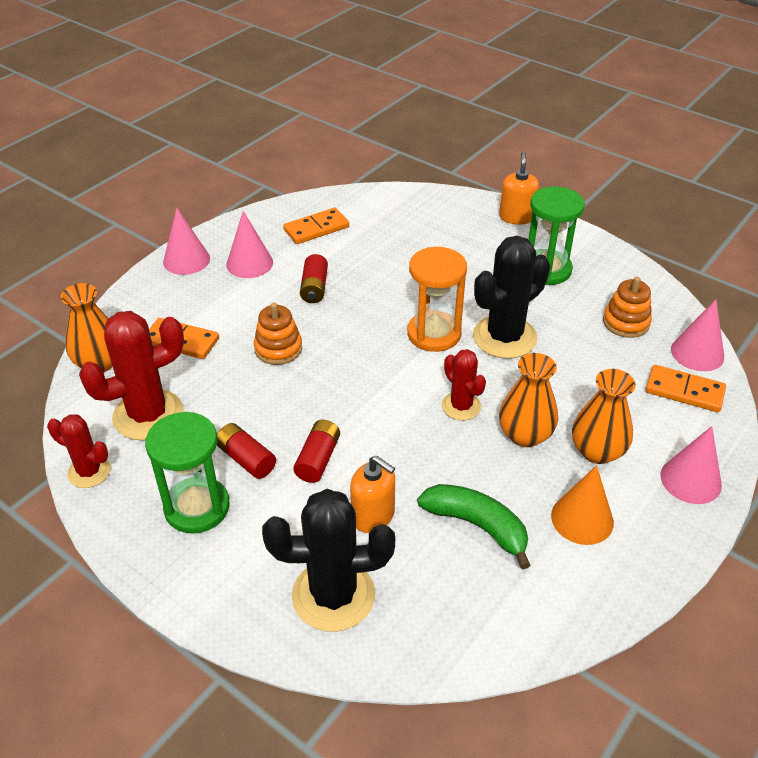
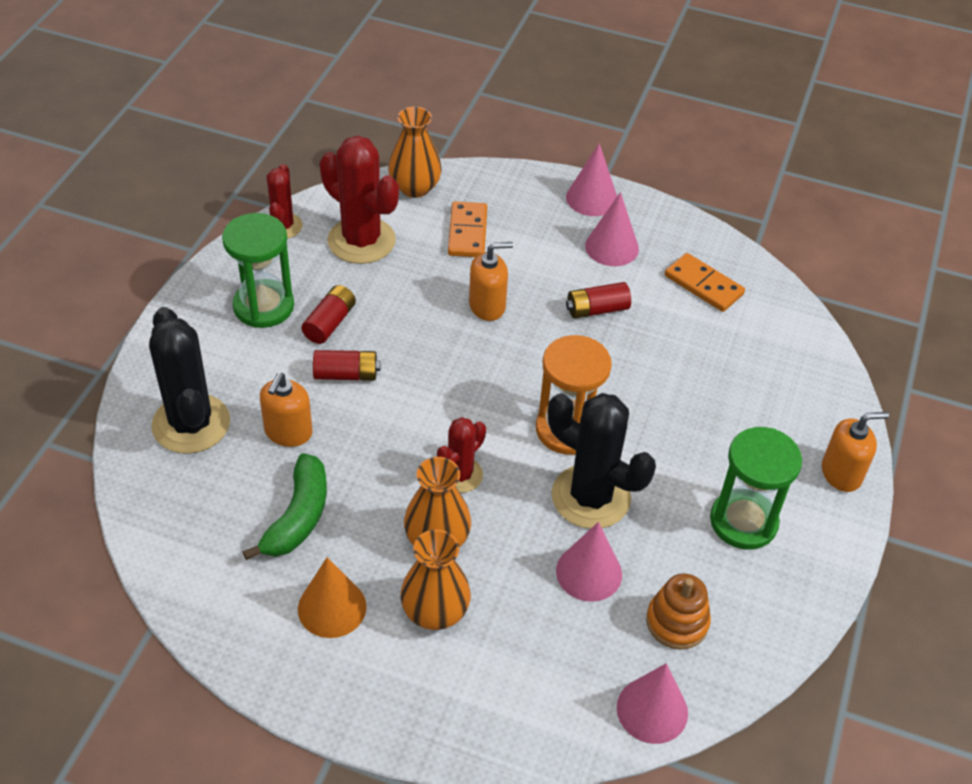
camera: 70 degrees right, 5 degrees up
(278, 349) = (487, 306): orange stacking toy -> orange soap dispenser
(684, 391) = (571, 698): orange domino -> none
(690, 480) = (420, 711): pink cone -> pink cone (589, 572)

